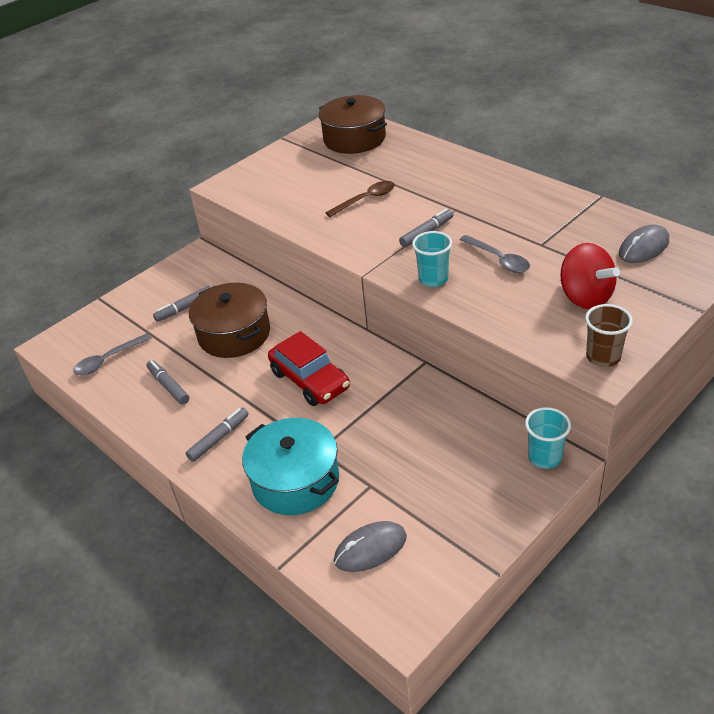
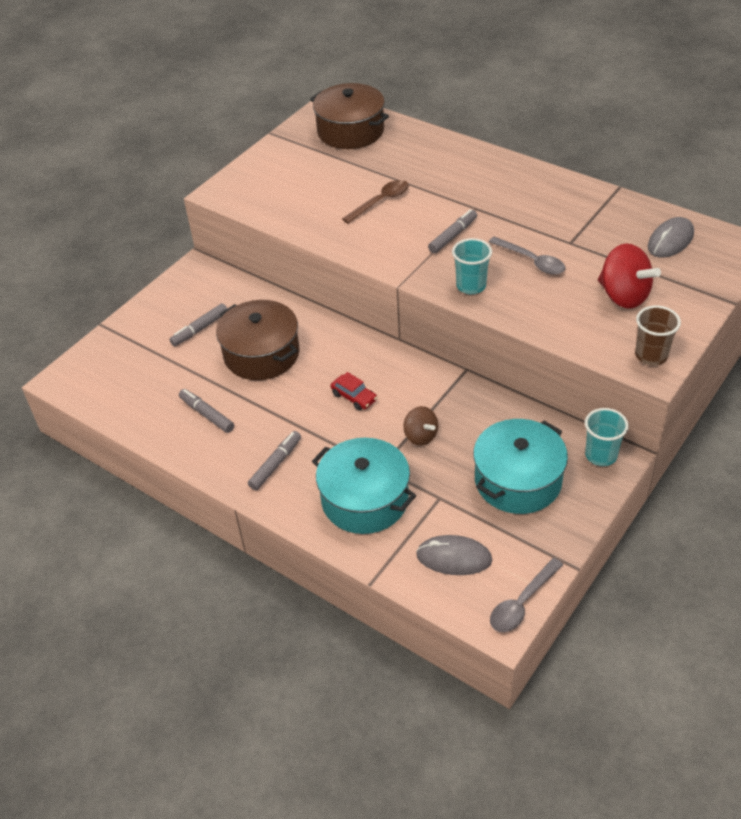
camera: 10 degrees left, 5 degrees up
(108, 360) = (132, 392): grey spoon -> grey spoon (522, 603)
(310, 380) = (354, 397): red car -> red car, size x0.51
(365, 423) = (420, 436): none -> brown spinning top
(370, 549) = (454, 557): grey mouse -> grey mouse turned 45 degrees clockwise
(453, 475) = (518, 480): none -> turquoise pot

